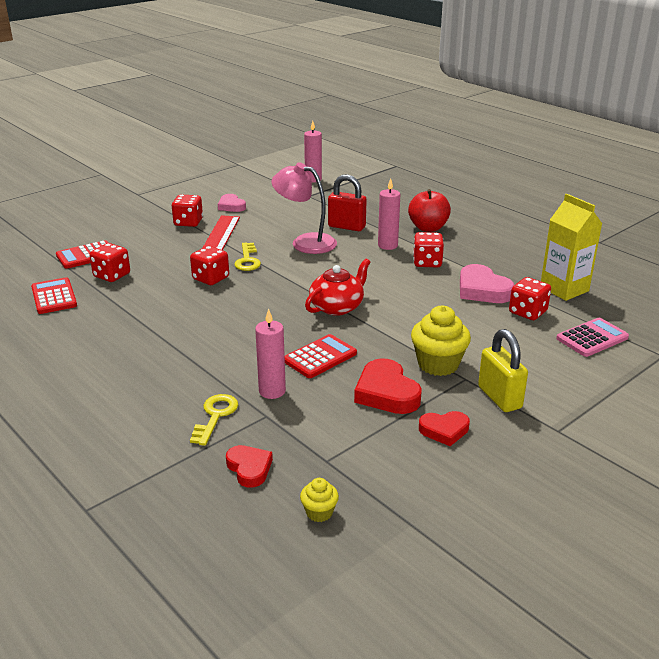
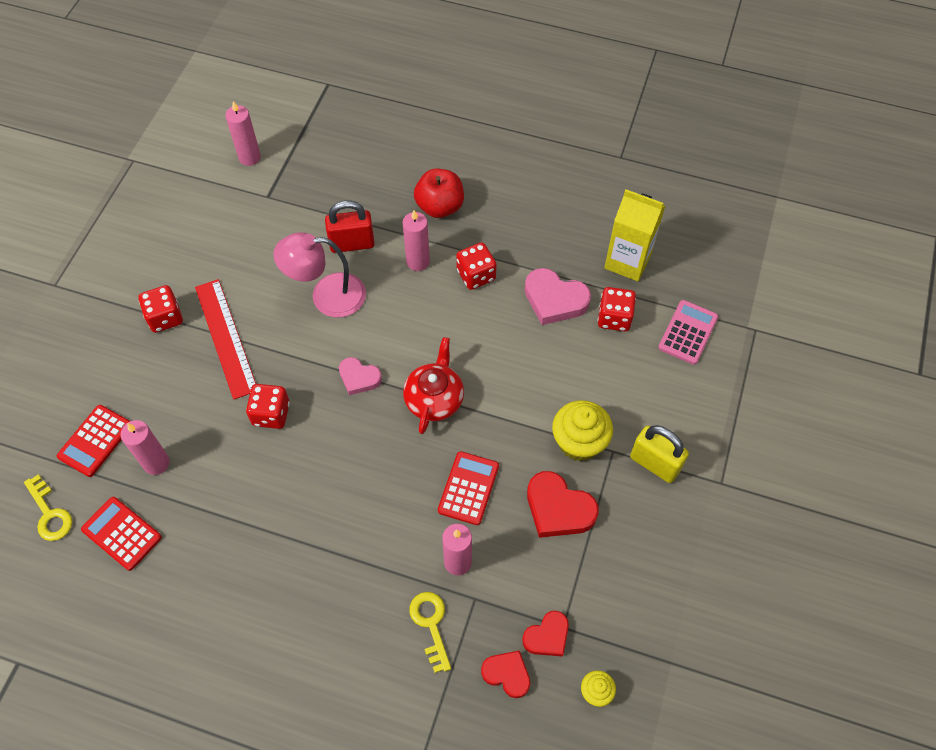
camera: 30 degrees left, 30 degrees up
(112, 275) = (156, 463): red dice -> pink candle
(231, 206) = (191, 260): pink heart -> pink heart (359, 378)
(247, 260) = (287, 361): yellow key -> yellow key (50, 513)
(444, 430) = (634, 534): red heart -> red heart (547, 636)

